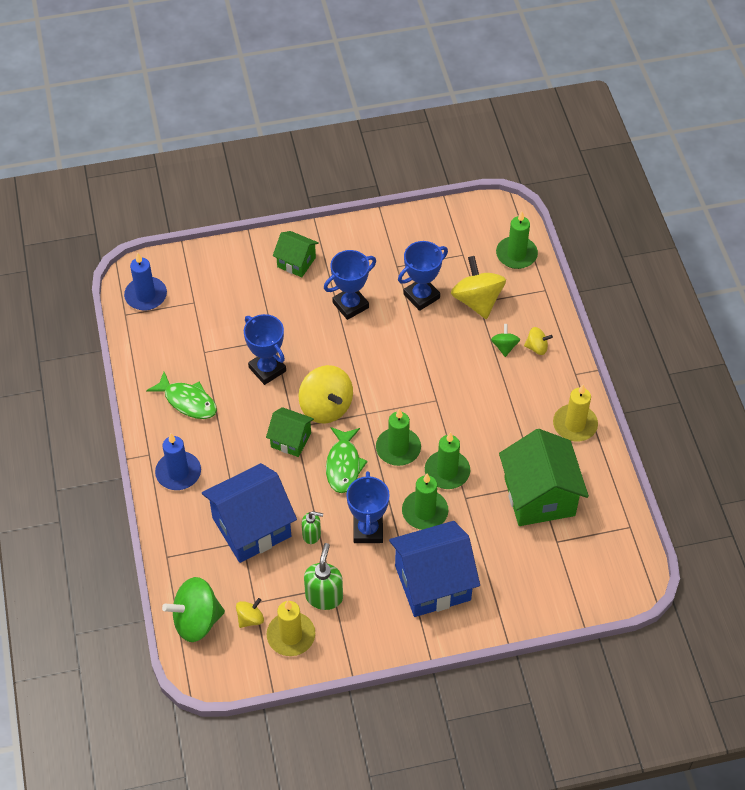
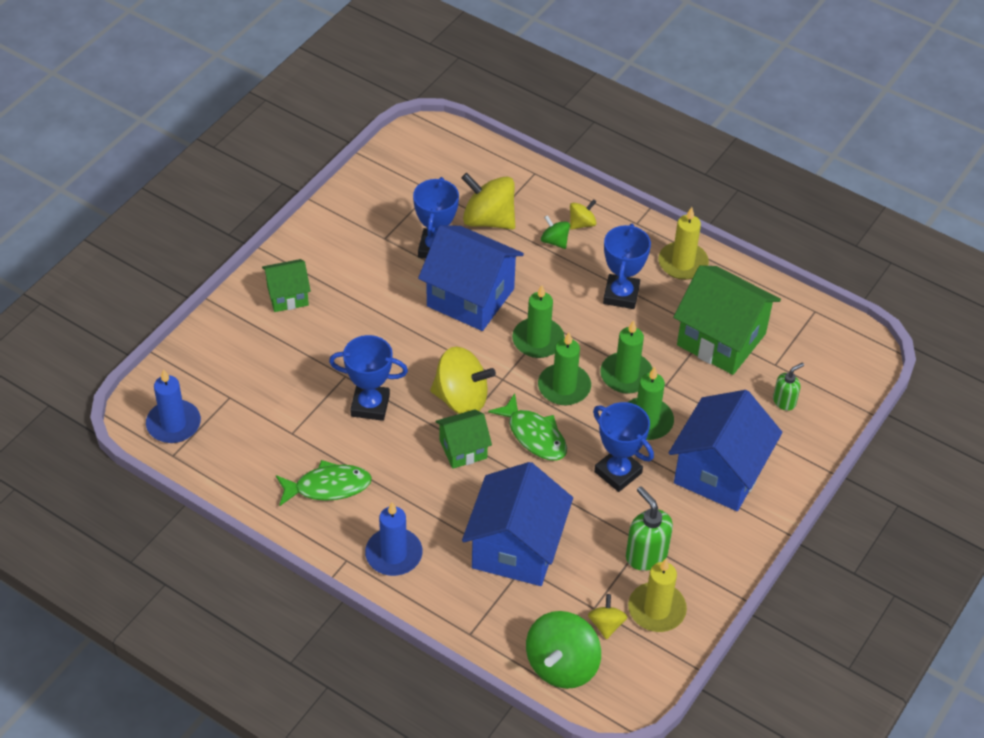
camera: 45 degrees left, 5 degrees down
(312, 535) = (575, 513): green soap dispenser -> green soap dispenser (784, 401)
(350, 305) = (381, 298): blue trophy -> blue trophy (621, 295)
(406, 345) = (470, 297): none -> blue house
(516, 254) = (477, 160): green candle -> green candle (538, 340)

